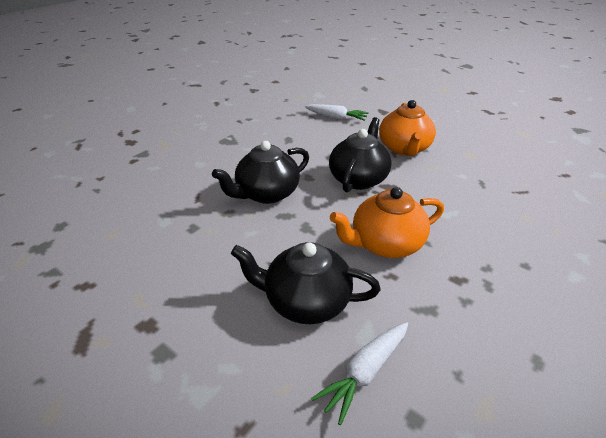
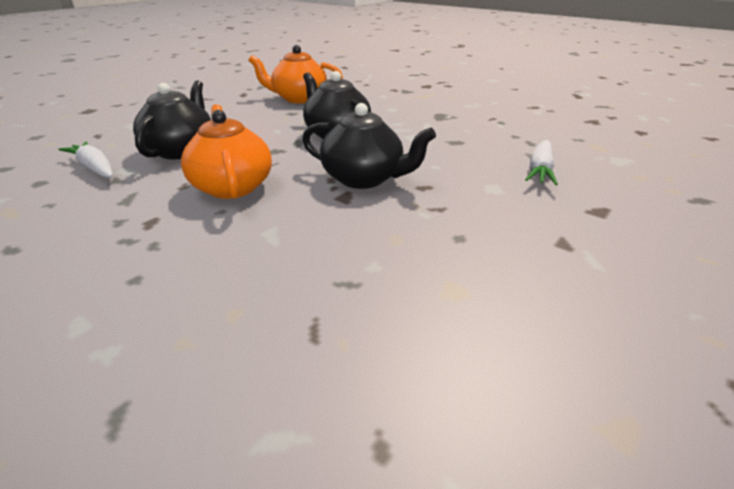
camera: 90 degrees right, 5 degrees down
(404, 148) = (456, 218): orange teapot -> orange teapot (298, 98)

